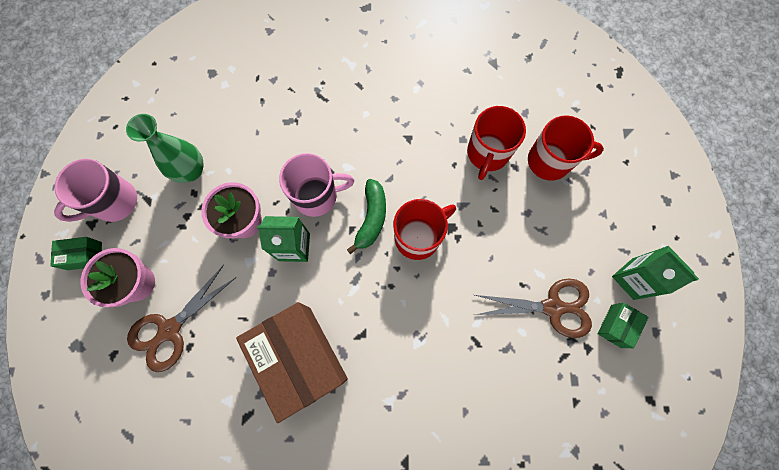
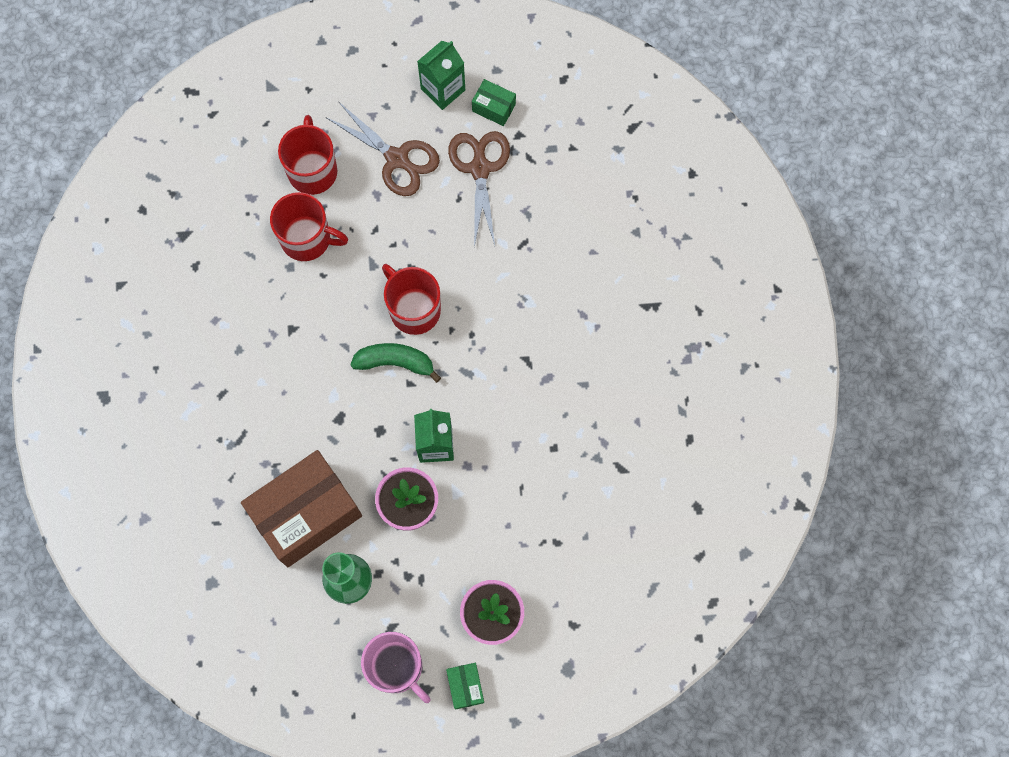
camera: 95 degrees left, 0 degrees up
(169, 330) = (541, 568): brown scissors -> brown scissors (398, 159)
(301, 358) = (557, 421): brown box -> brown box (306, 514)
(317, 196) = (372, 427): pink mug -> none

